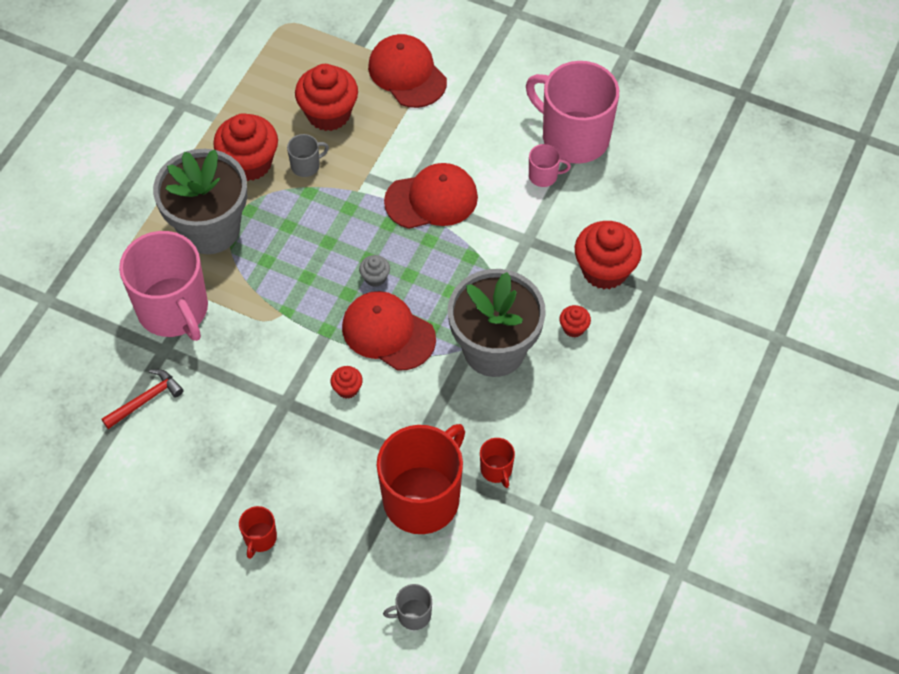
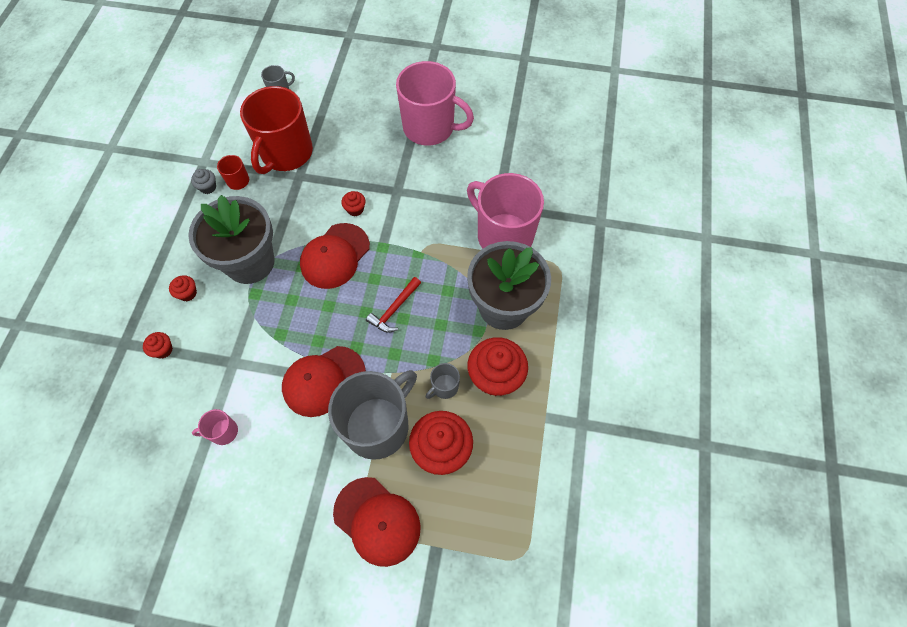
camera: 165 degrees right, 5 degrees up
(145, 400) = (494, 171): red hammer -> red hammer (394, 309)
(260, 538) = (386, 110): red mug -> none
(375, 277) = (356, 297): grey cupcake -> grey cupcake (208, 187)
(385, 147) = (378, 426): none -> grey mug
(388, 332) = (335, 256): red cap -> red cap turned 105 degrees clockwise
(574, 137) = (197, 485): pink mug -> pink mug (430, 127)
(604, 270) = (163, 350): red cupcake -> red cupcake, size x0.46

